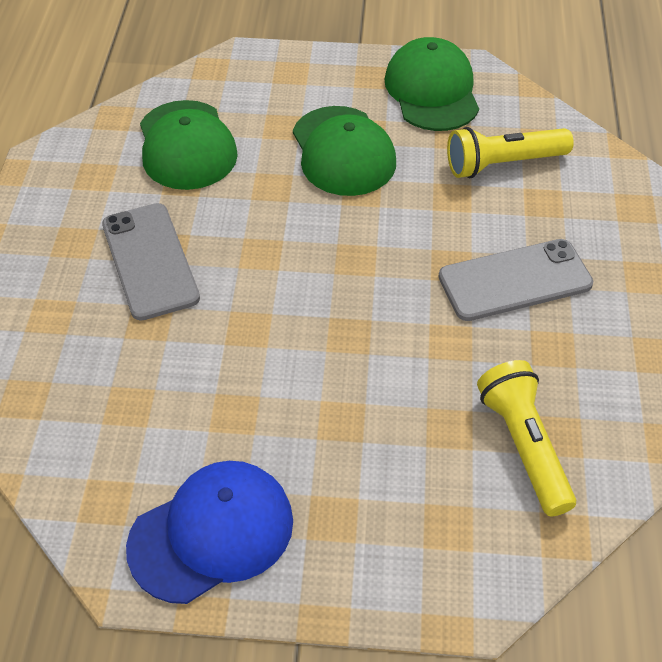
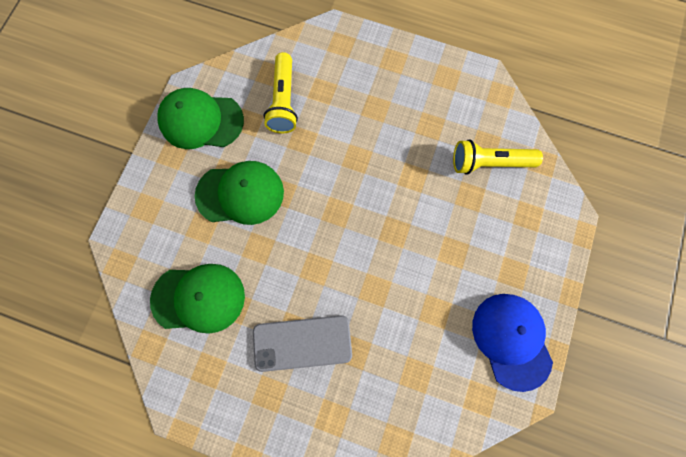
camera: 75 degrees left, 25 degrees up
(514, 280) = (378, 128): grey phone -> none

